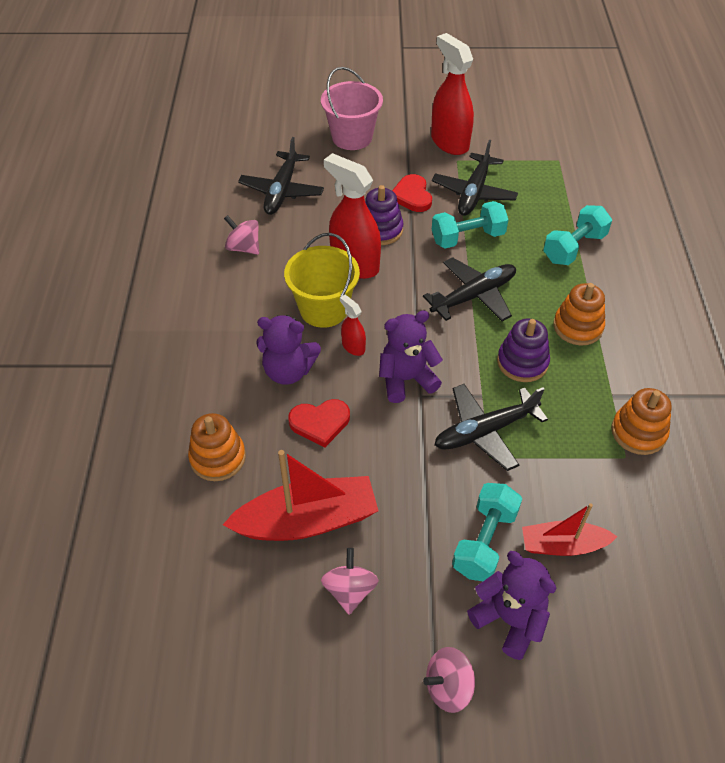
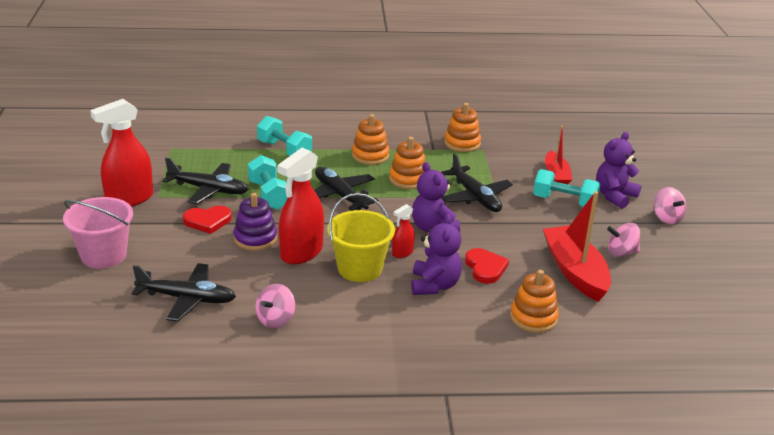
camera: 95 degrees left, 20 degrees down
(522, 362) = (408, 179): purple stacking toy -> orange stacking toy

